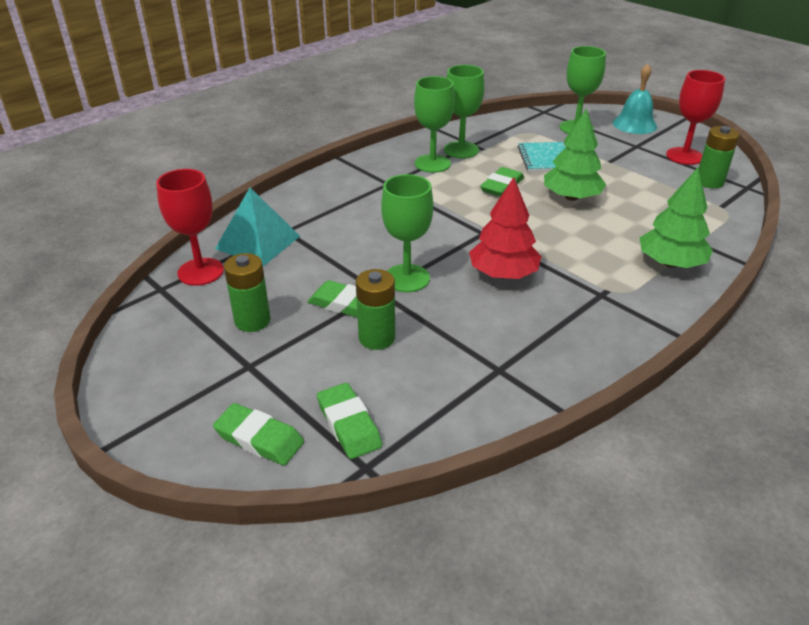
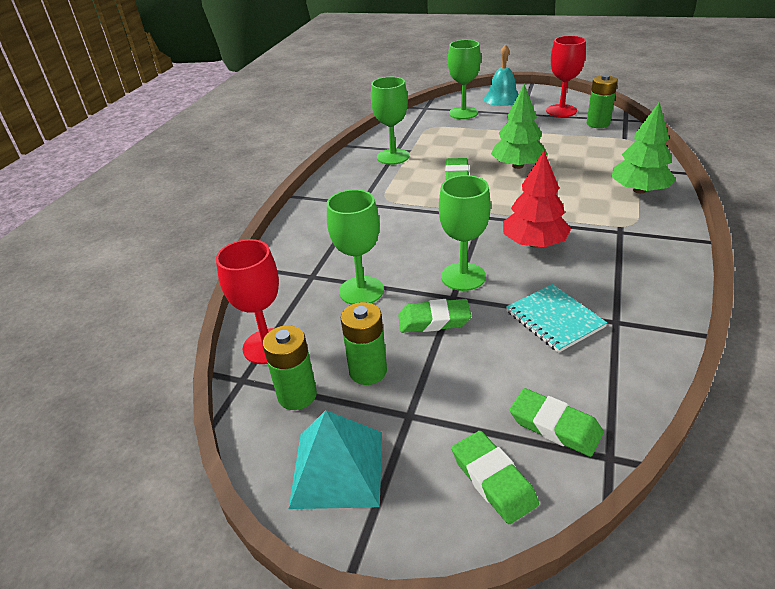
camera: 25 degrees left, 0 degrees up
(258, 242) = (296, 296): turquoise pyramid -> turquoise pyramid (337, 468)
(259, 439) = (493, 480): green eraser -> green eraser turned 60 degrees clockwise
(377, 338) = (494, 338): green battery -> green battery (297, 395)
(432, 164) = (381, 175): green goblet -> green goblet (361, 291)
(545, 159) = (466, 143): turquoise notebook -> turquoise notebook (554, 319)

